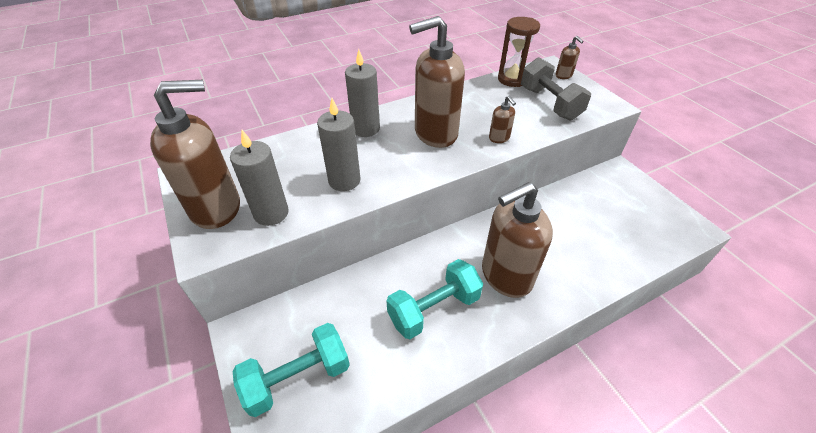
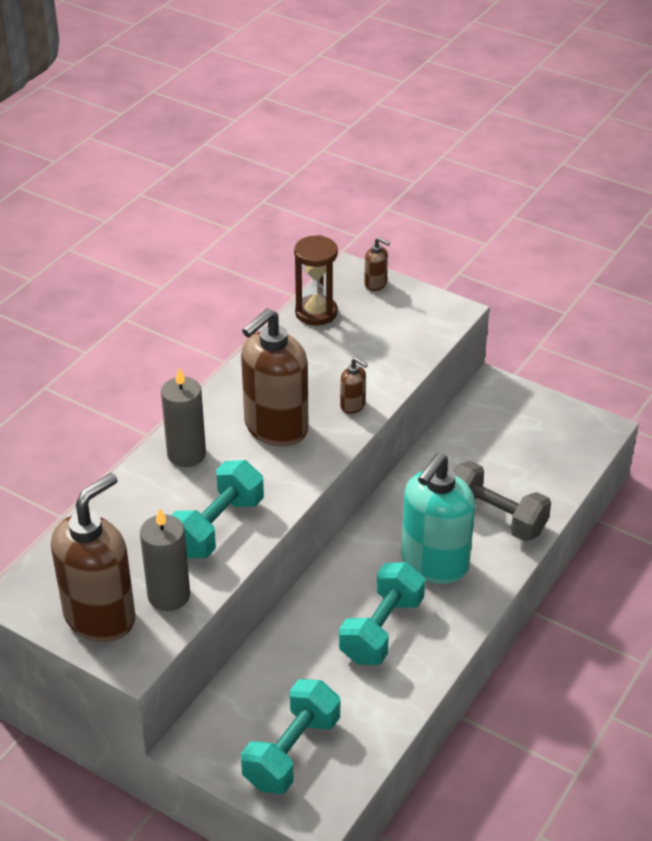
camera: 30 degrees left, 5 degrees down
(344, 180) = (217, 527): grey candle -> turquoise dumbbell
(505, 276) = (434, 564): brown soap dispenser -> turquoise soap dispenser
(549, 103) = (382, 334): grey dumbbell -> grey dumbbell (495, 517)

